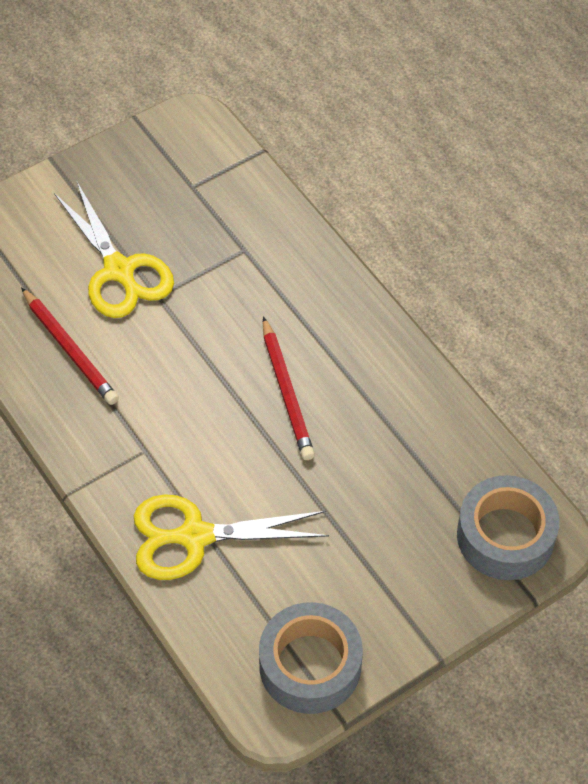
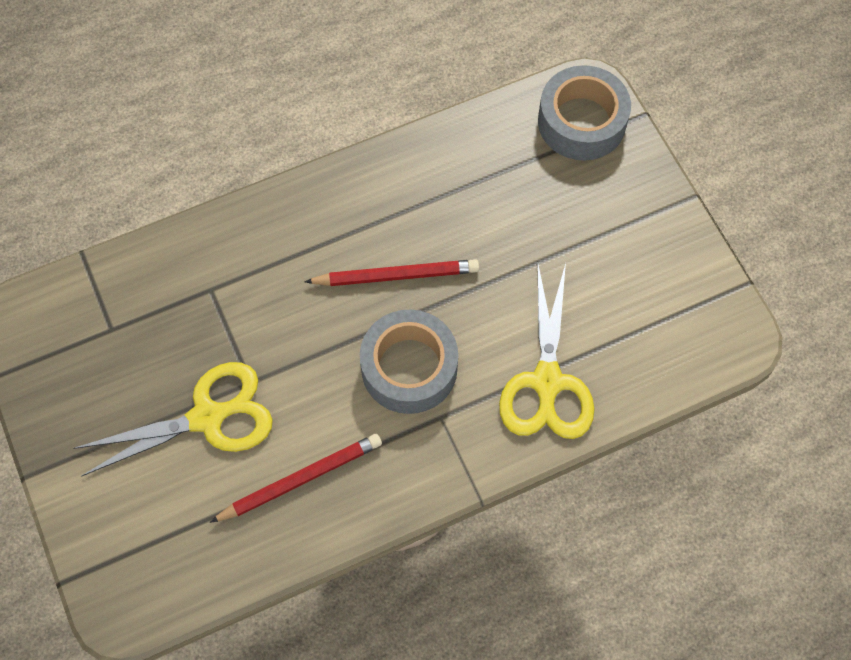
camera: 80 degrees left, 10 degrees up
(310, 665) = (693, 301): grey tape -> grey tape (409, 368)

